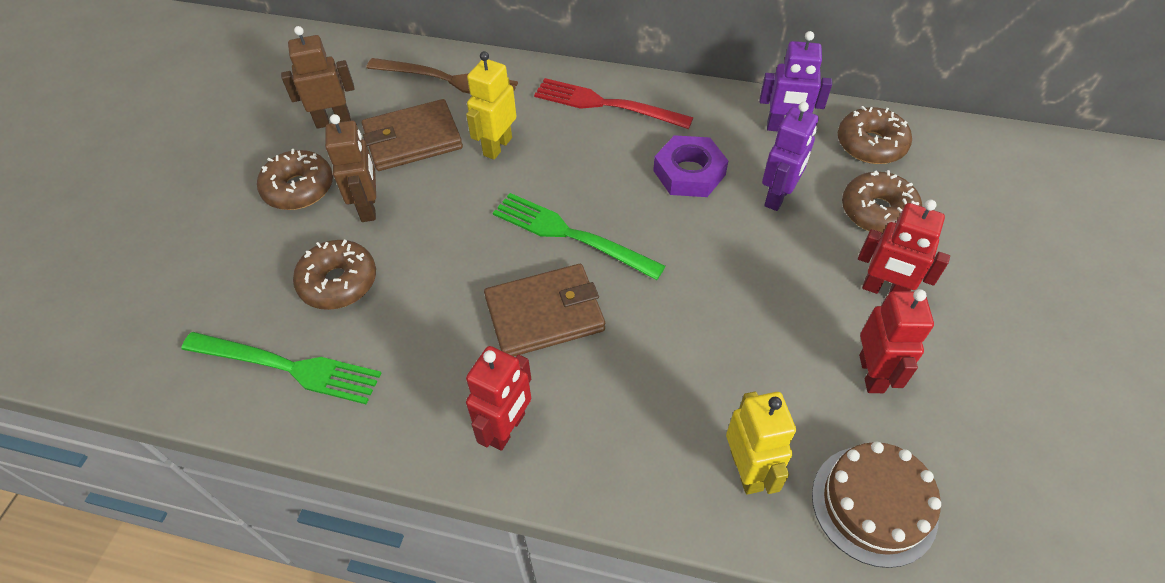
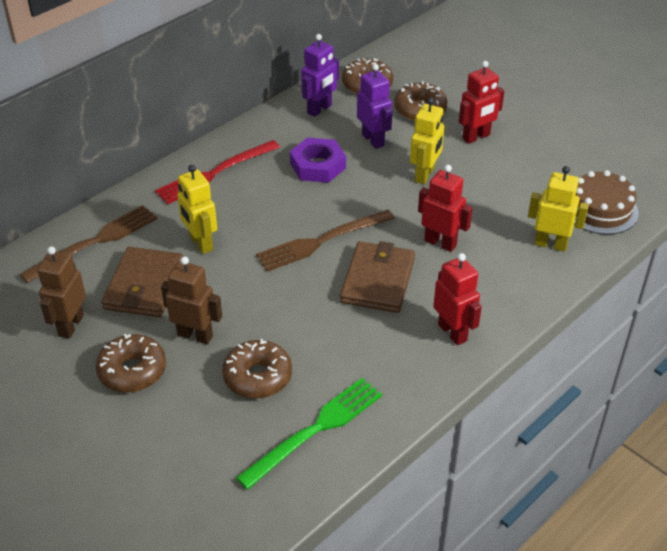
camera: 60 degrees left, 10 degrees down
(570, 235) = (321, 241): green fork -> brown fork
(761, 273) = (425, 175): none -> yellow robot
(872, 373) = (525, 169): red robot -> red robot (440, 243)

